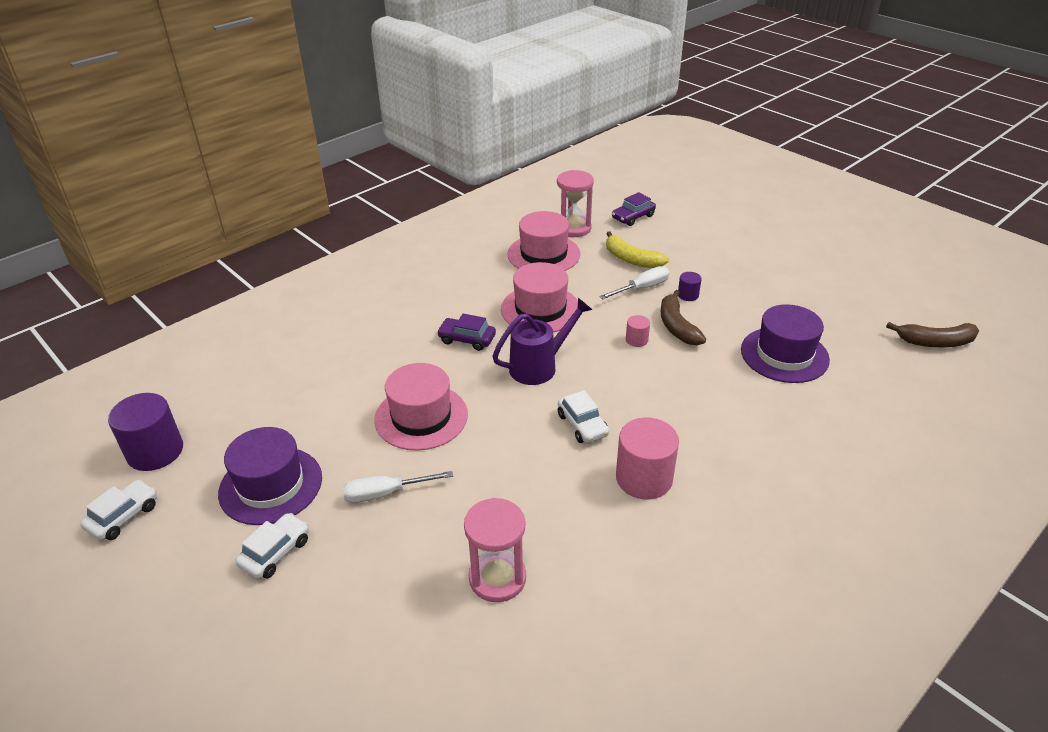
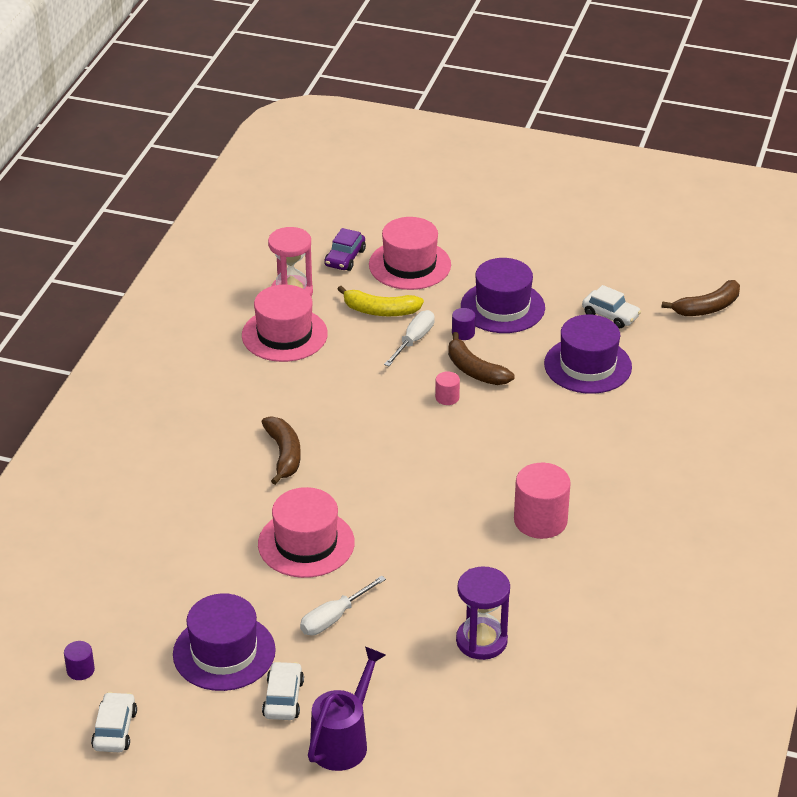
camera: 30 degrees left, 0 degrees up
(155, 451) = (80, 670): purple cylinder -> purple cylinder, size x0.48
(467, 339) = (284, 455): purple car -> brown banana
(497, 578) = (481, 641): pink hourglass -> purple hourglass
(539, 366) = (376, 456): purple watering can -> purple watering can (343, 741)
(540, 309) = (331, 398): pink hat -> pink hat (409, 265)
(582, 425) = (457, 495): white car -> white car (610, 315)
(736, 286) = (502, 307): none -> purple hat

